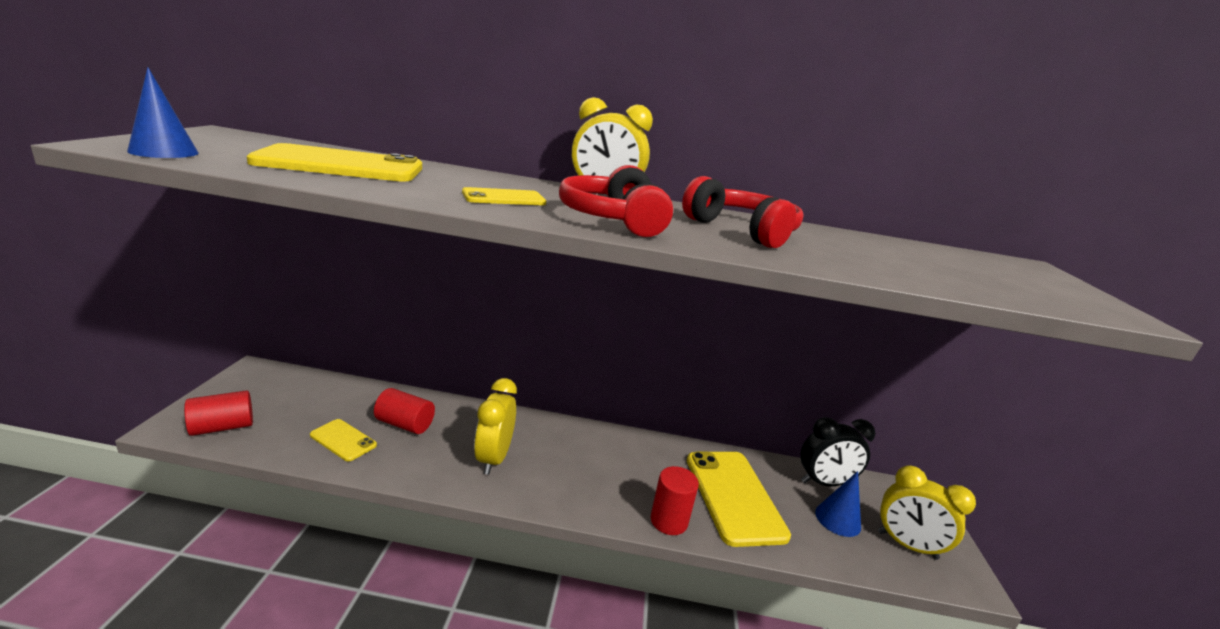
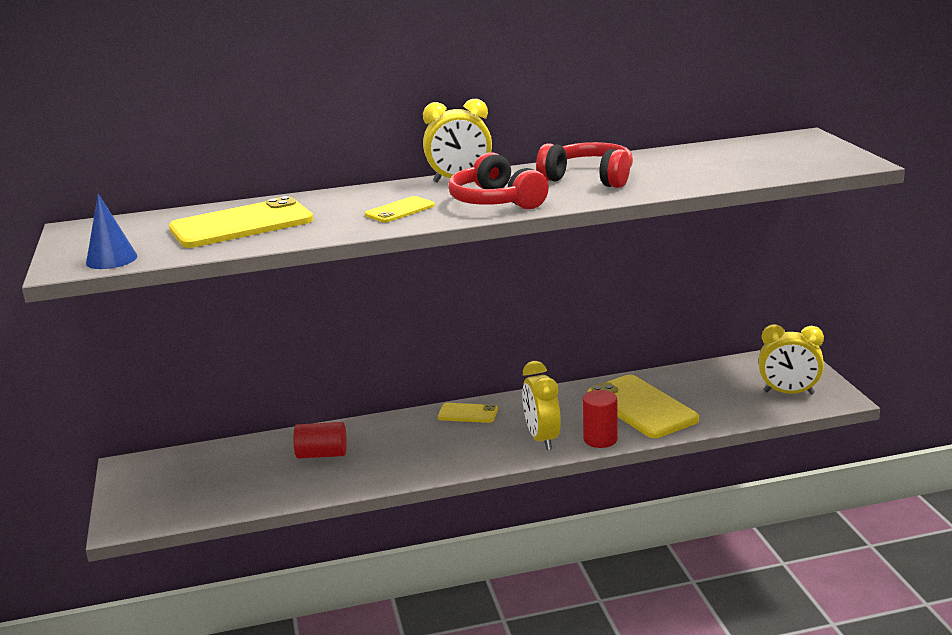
camera: 15 degrees left, 0 degrees up
(222, 427) = (165, 510): red cylinder -> none
(343, 440) = (282, 482): yellow phone -> yellow phone (468, 413)
(494, 458) = (425, 450): yellow clock -> yellow clock (542, 439)
(824, 483) = (710, 374): black clock -> none
(838, 519) = (730, 394): blue cone -> none

